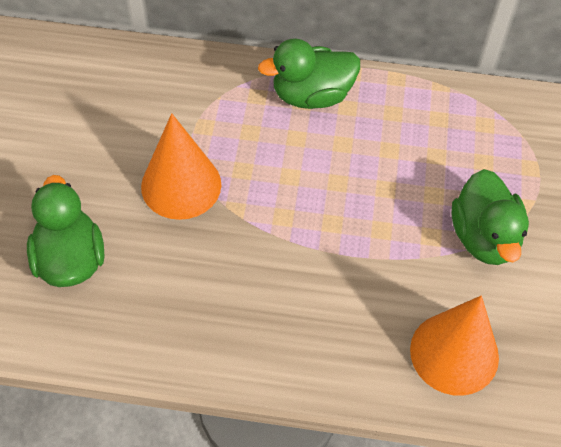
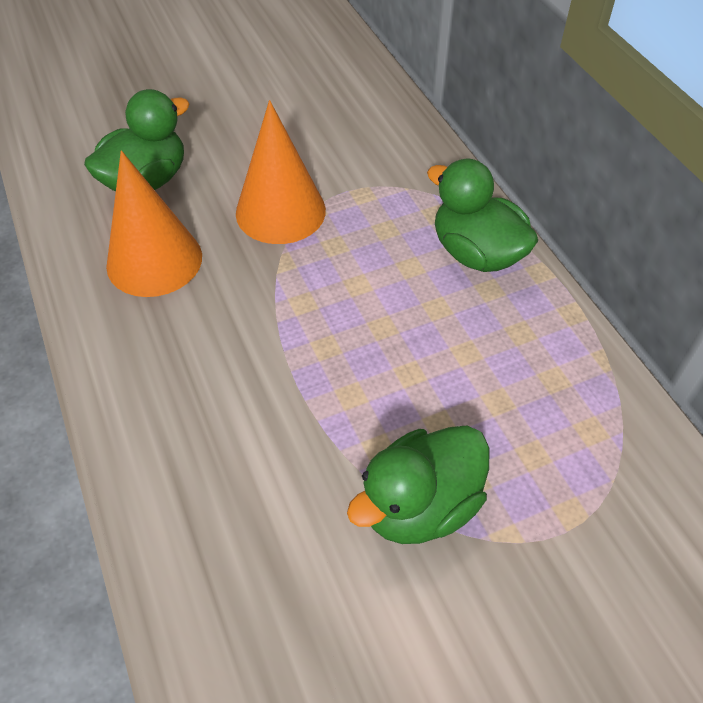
camera: 60 degrees right, 5 degrees down
(454, 353) = (229, 547): orange cone -> orange cone (154, 260)

